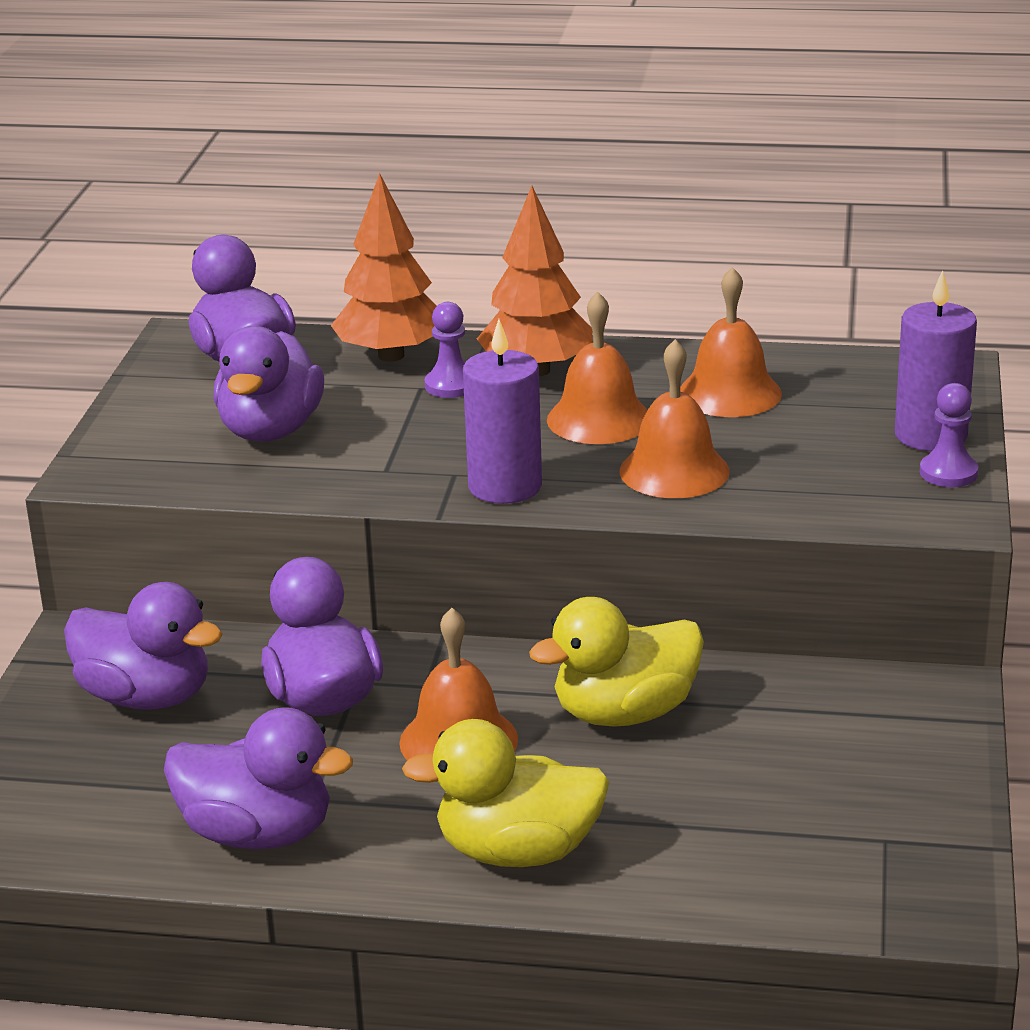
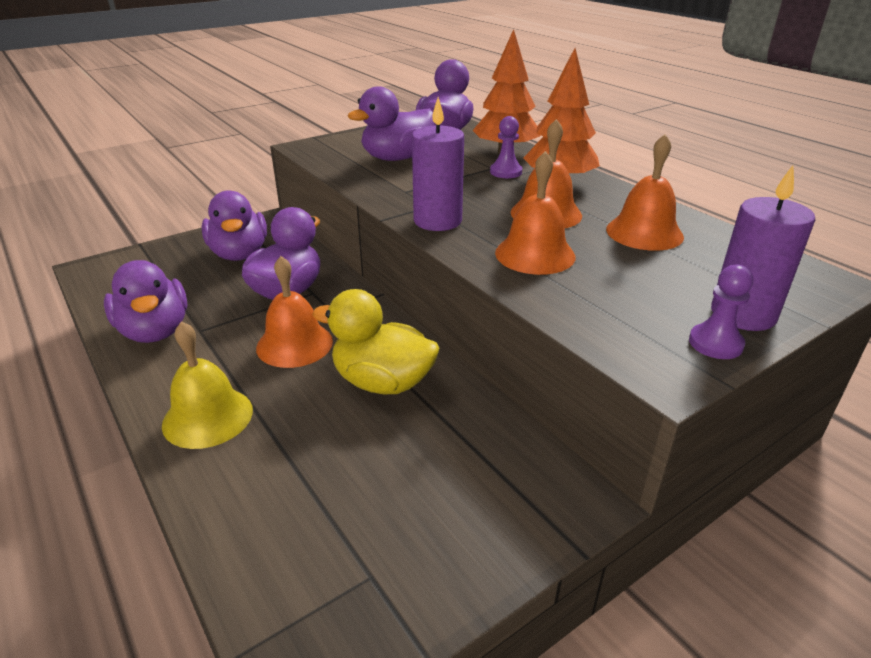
camera: 45 degrees right, 5 degrees up
(518, 852) = (207, 417): yellow duck -> yellow bell

